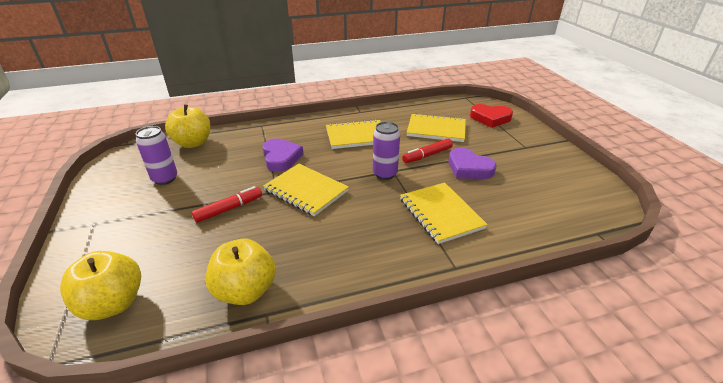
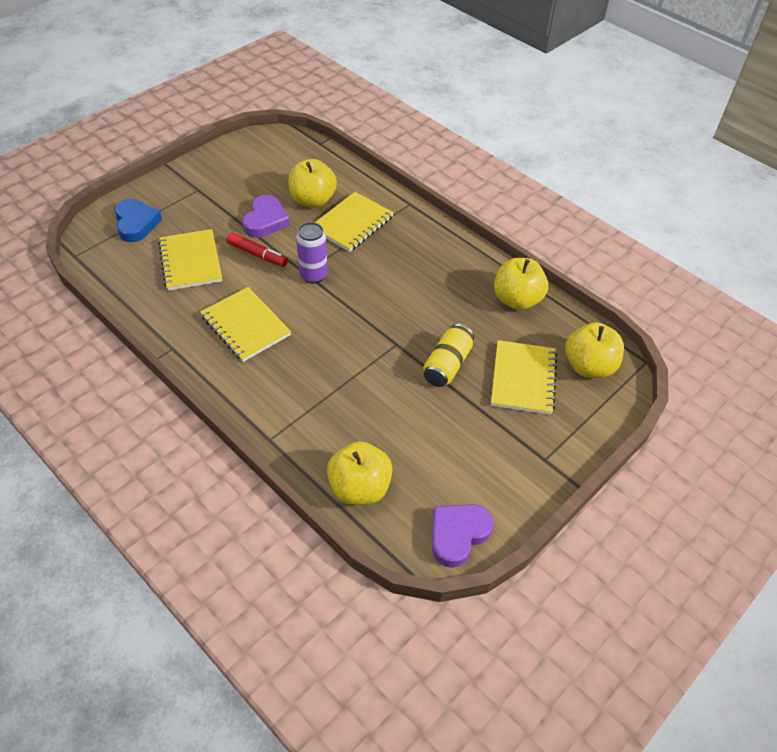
camera: 120 degrees left, 15 degrees up
(165, 179) = (445, 457): purple can -> none
(229, 209) = (447, 364): red marker -> yellow can
(281, 158) = (336, 373): purple heart -> purple heart (458, 535)
(306, 191) = (381, 322): yellow notebook -> yellow notebook (523, 379)
(489, 200) = (313, 200): none -> yellow apple
(490, 118) = (136, 223): red heart -> blue heart

